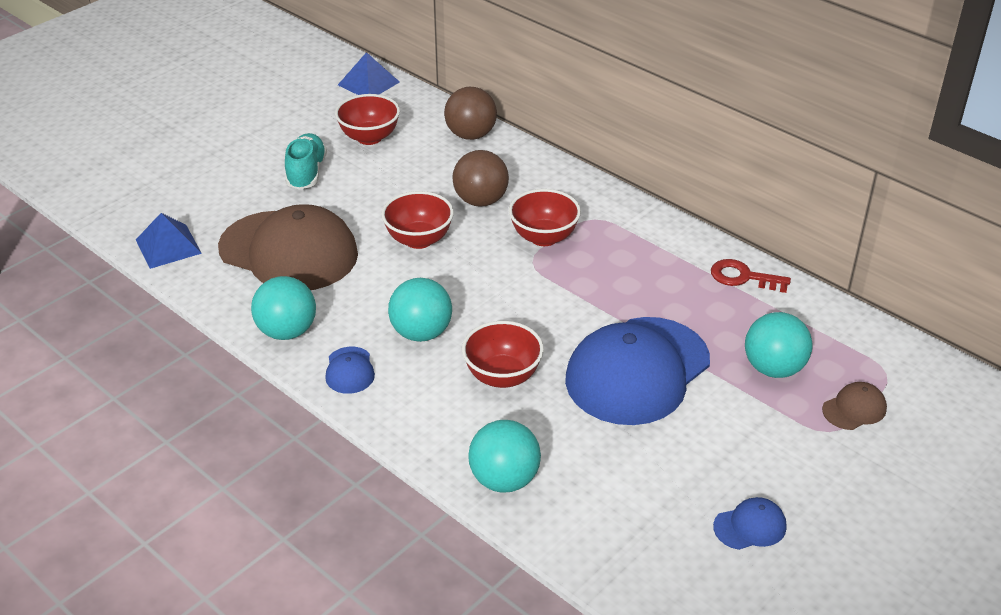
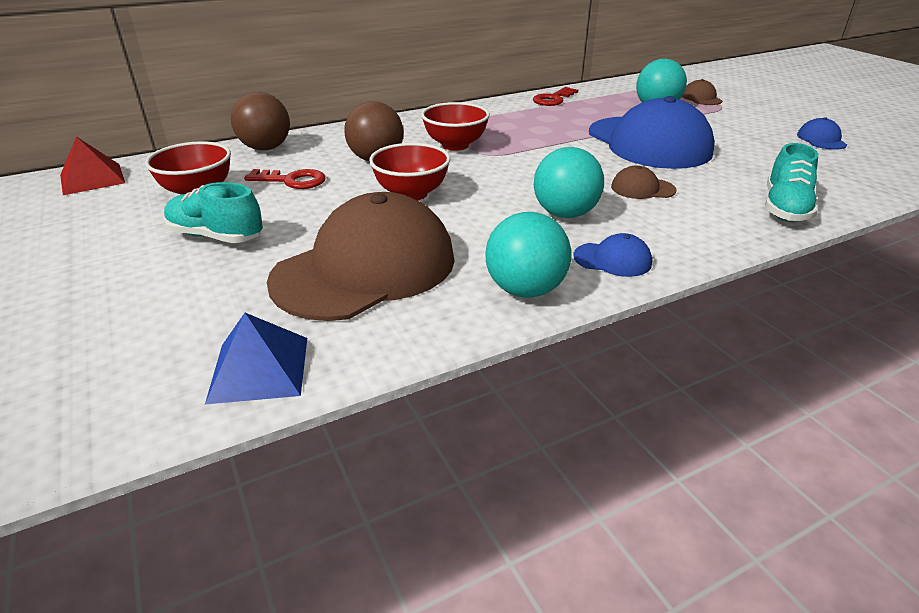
camera: 70 degrees left, 5 degrees down
(368, 83) = (92, 179): blue pyramid -> red pyramid
(412, 172) = (292, 181): none -> red key
(502, 376) = (642, 188): red bowl -> brown cap
(504, 480) = (784, 208): turquoise ball -> turquoise shoe

